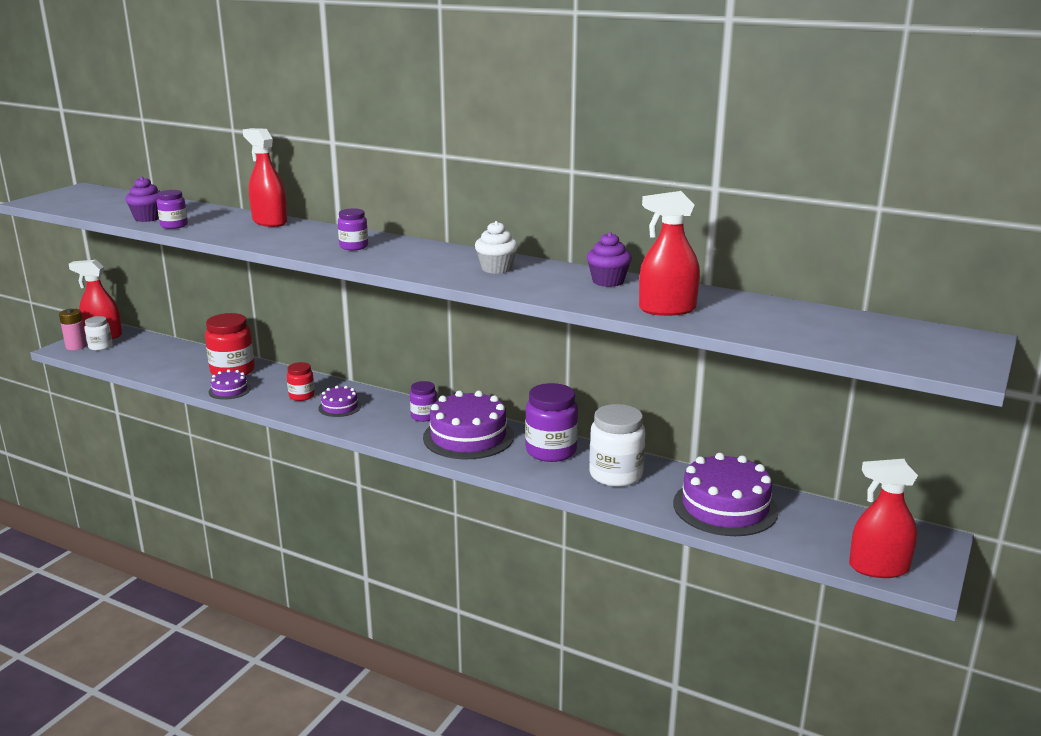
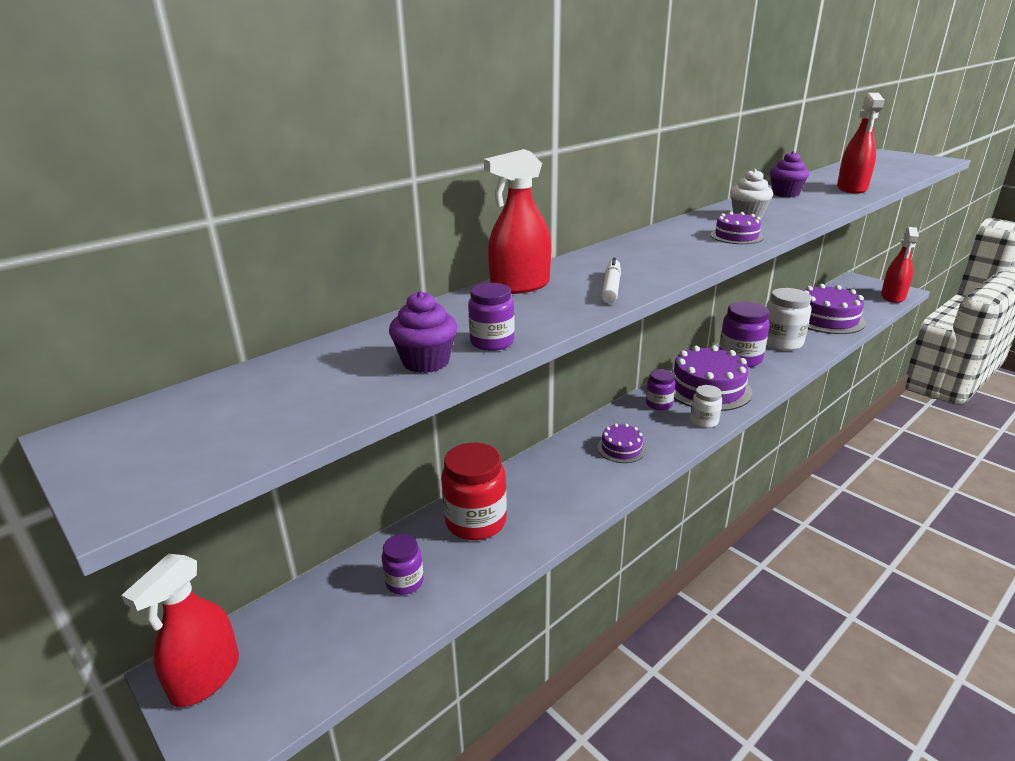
camera: 70 degrees left, 5 degrees up
(76, 346) = (230, 722): pink battery -> none
(100, 346) = (262, 680): white jar -> white jar (704, 421)
(229, 390) = (539, 527): purple cake -> purple cake (736, 236)
(271, 240) = (611, 287): none -> white marker
(302, 396) = (582, 471): red jar -> none
(354, 247) = (657, 254): purple jar -> purple jar (404, 582)

